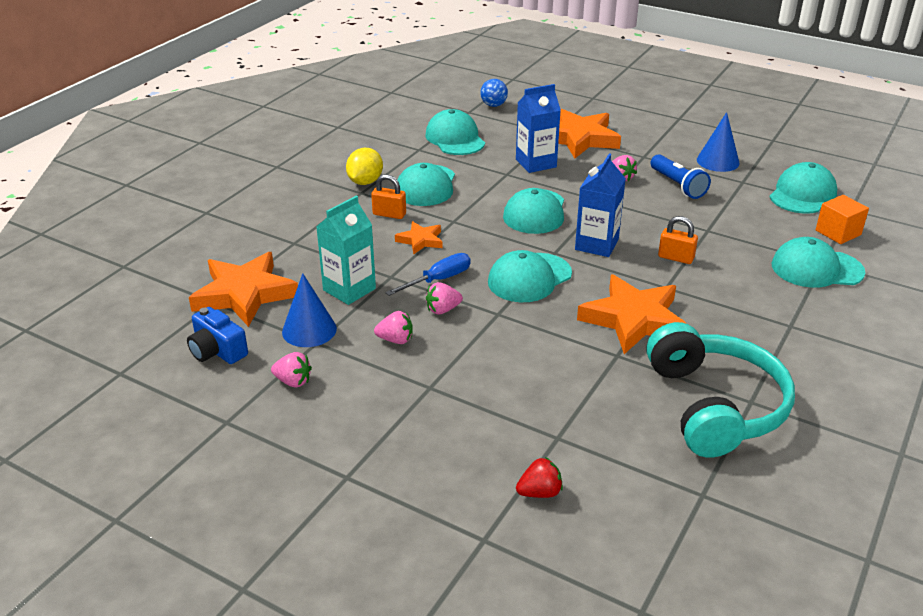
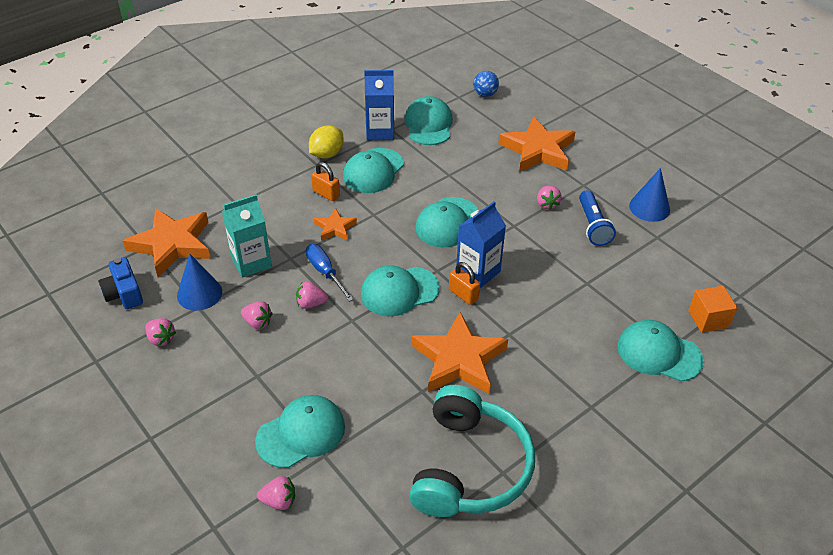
camera: 20 degrees right, 10 degrees up
(438, 280) = (325, 272): blue screwdriver -> blue screwdriver turned 105 degrees counterclockwise
(536, 163) = (481, 169): blue carton -> blue carton (380, 132)
(539, 492) = (279, 501): red strawberry -> pink strawberry
(676, 258) = (538, 305): orange padlock -> orange padlock (463, 294)
(802, 194) = (705, 266): turquoise cap -> turquoise cap (301, 433)

